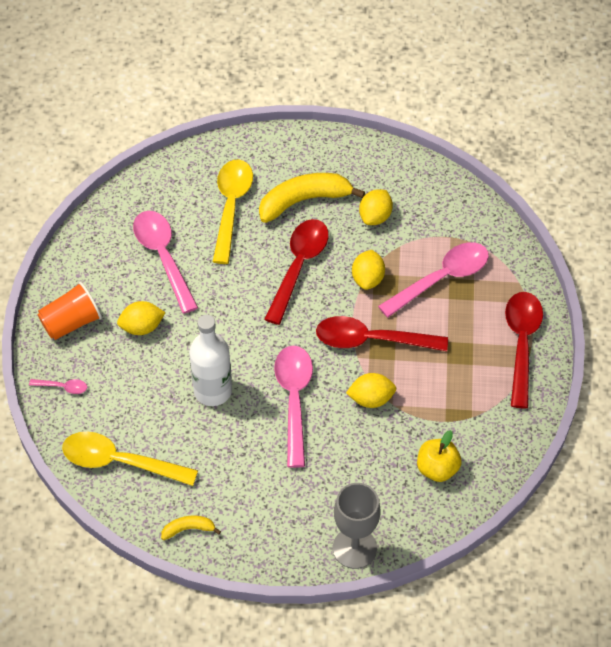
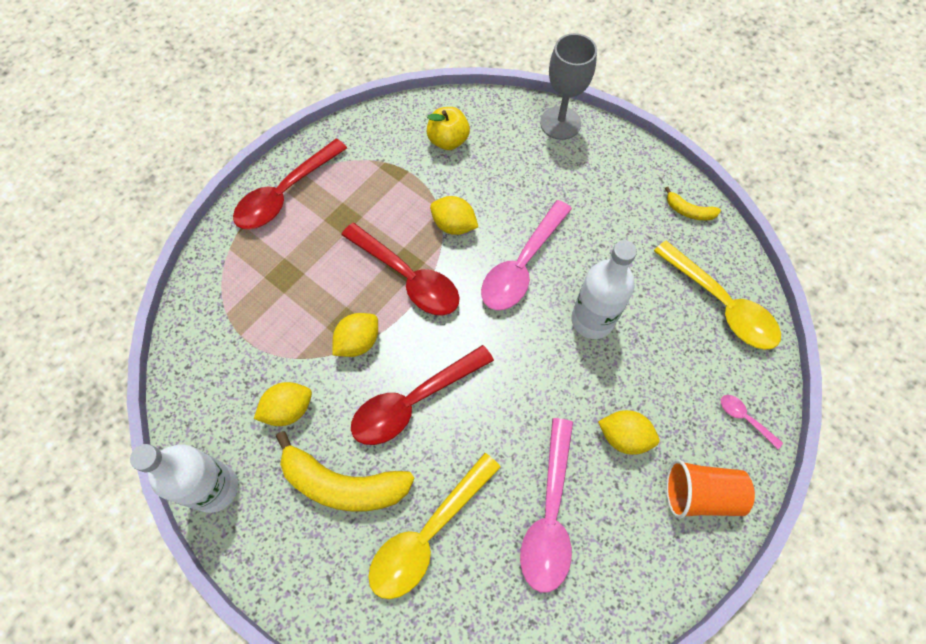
camera: 145 degrees left, 10 degrees up
(378, 156) = (215, 488): none -> white bottle
(441, 278) = (291, 296): pink spoon -> none

